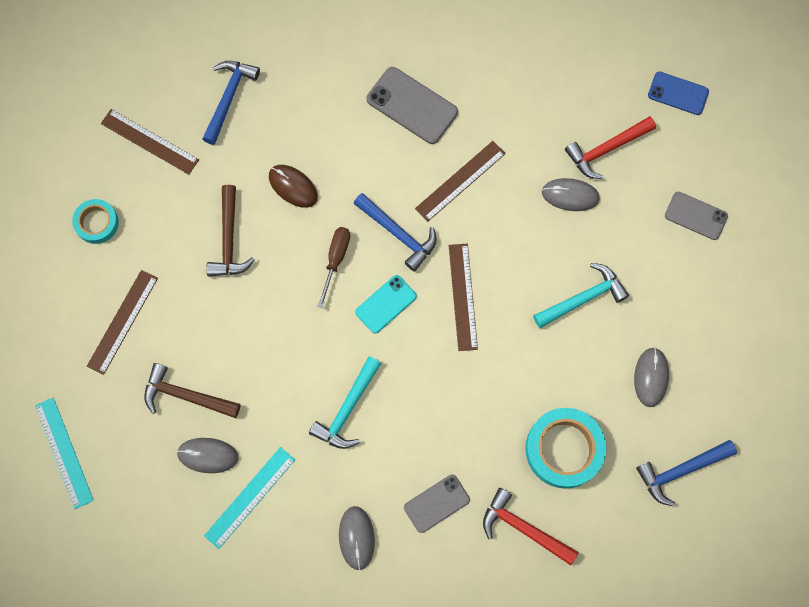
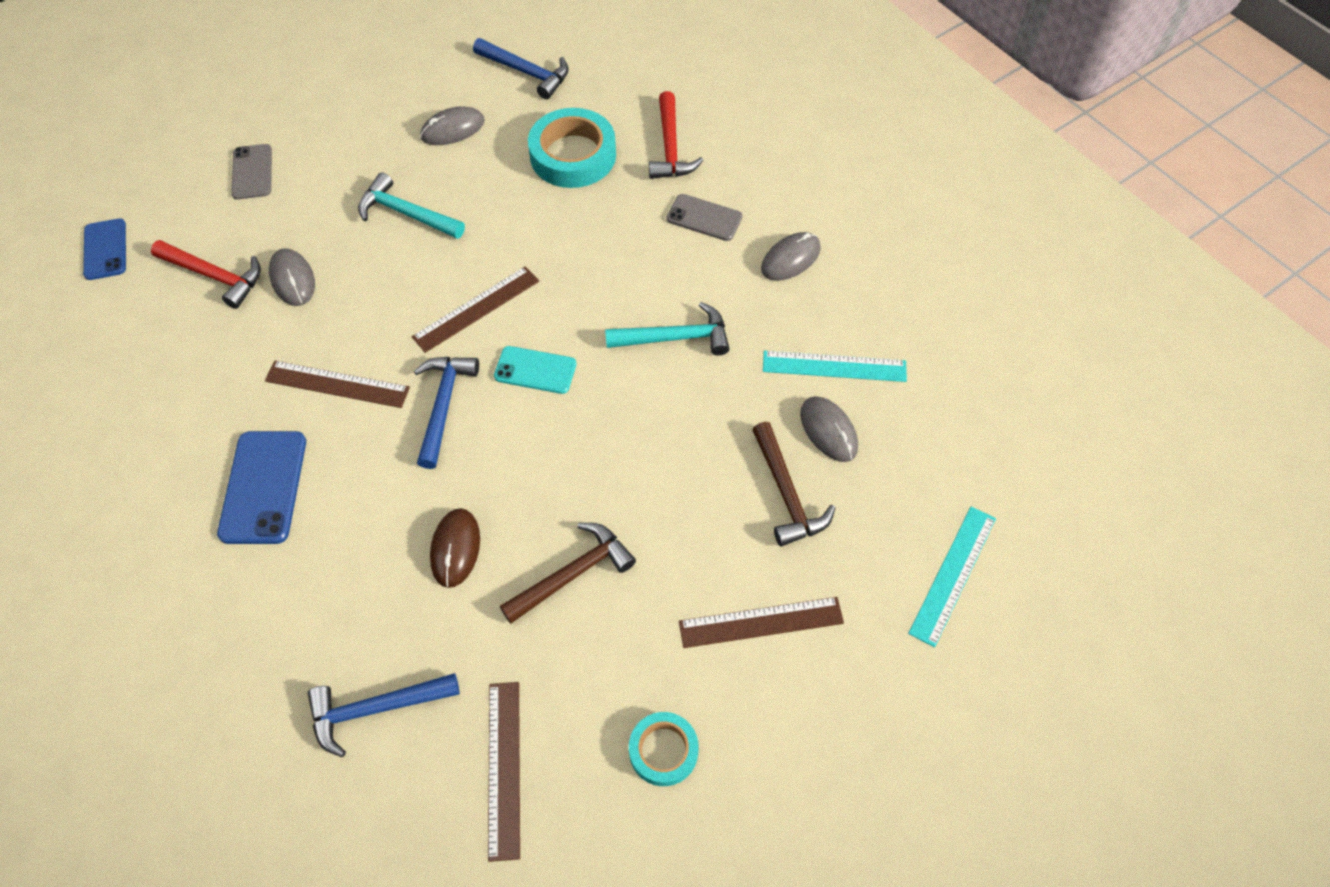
camera: 125 degrees left, 15 degrees down
(335, 260) = (518, 447): brown screwdriver -> none
(412, 106) = (263, 487): grey phone -> blue phone

